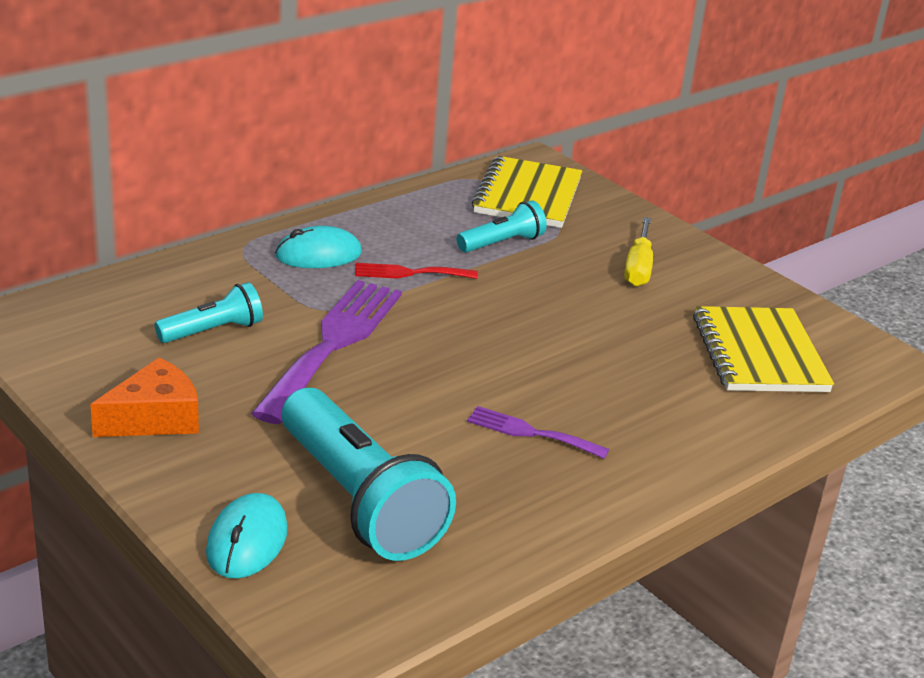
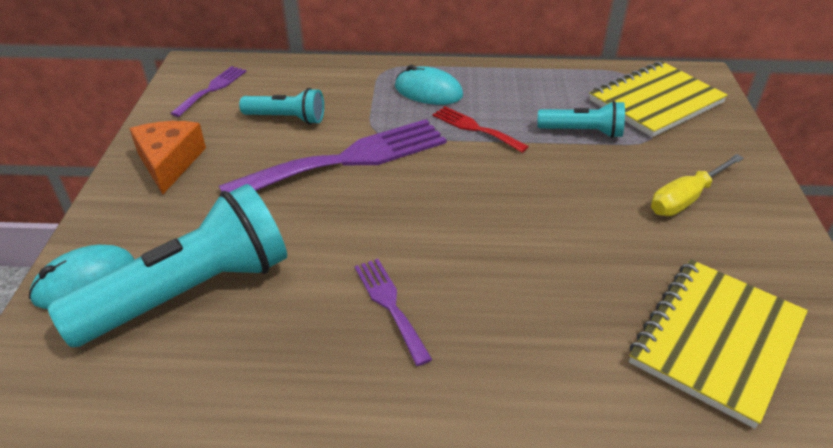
camera: 45 degrees right, 10 degrees up
(77, 334) = (212, 89): none -> purple fork
(154, 418) = (169, 162): orange cheese -> orange cheese turned 105 degrees counterclockwise
(359, 501) = (191, 291): turquoise flashlight -> turquoise flashlight turned 135 degrees counterclockwise

